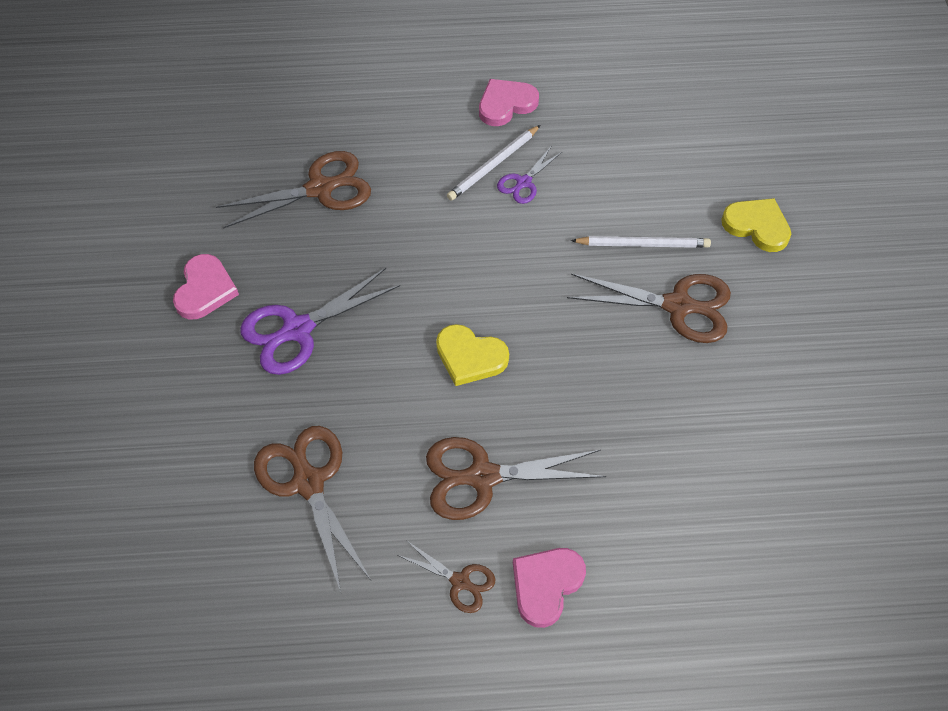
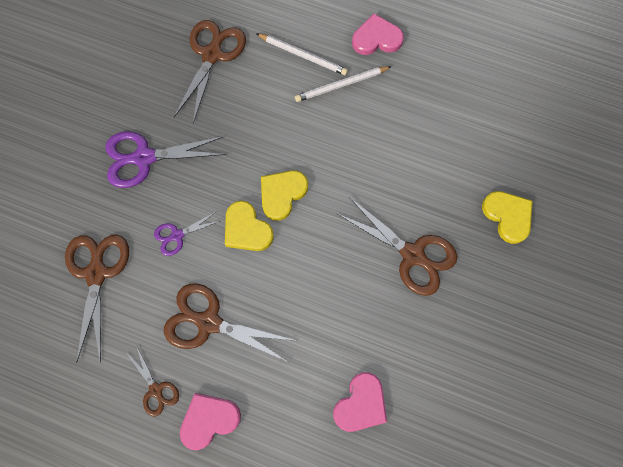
camera: 25 degrees right, 15 degrees up
(205, 290) = (100, 101): pink heart -> pink heart (361, 404)
(320, 189) = (212, 55): brown scissors -> brown scissors turned 75 degrees counterclockwise
(490, 303) = (282, 194): none -> yellow heart
(523, 182) = (355, 108): purple scissors -> purple scissors (177, 235)
(643, 244) = (414, 194): white pencil -> white pencil (303, 55)

